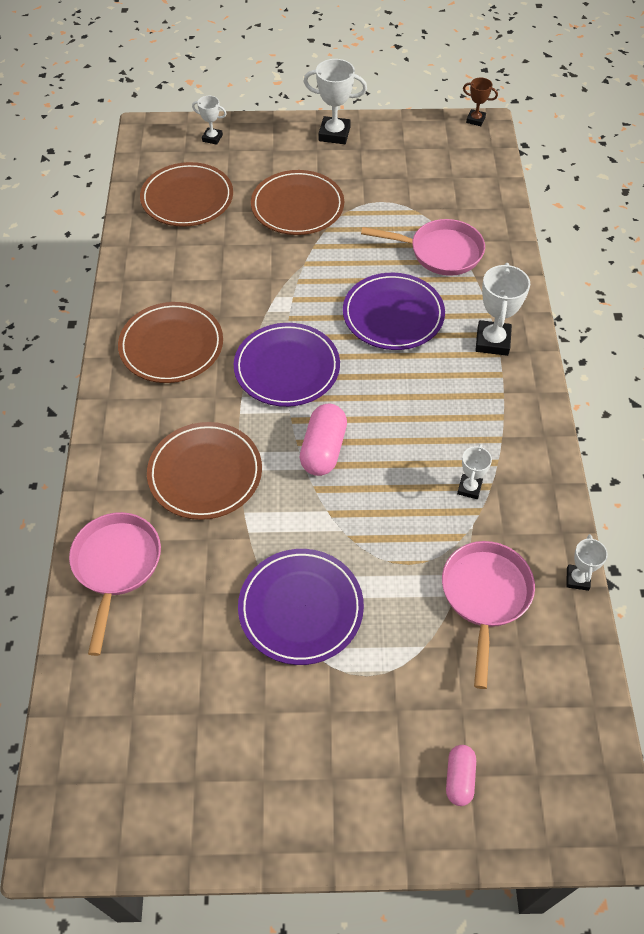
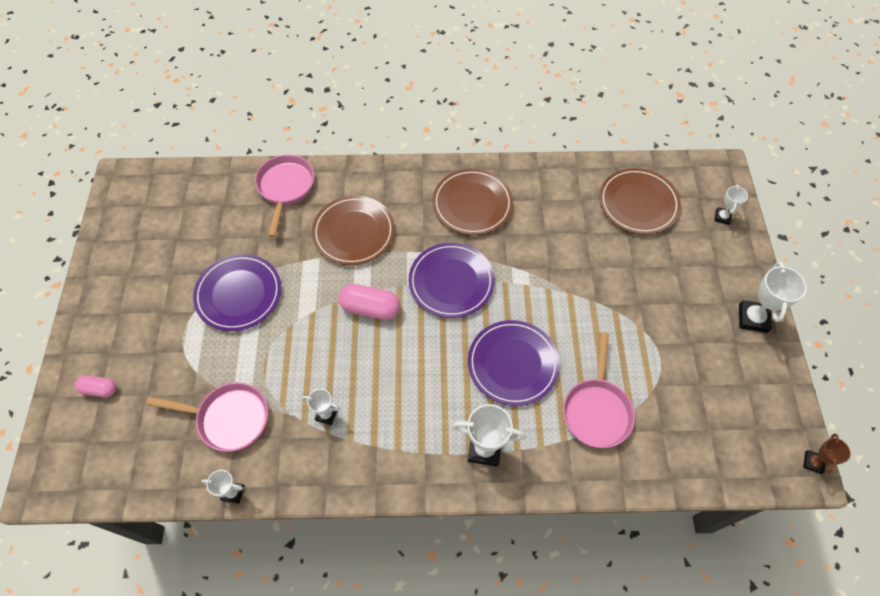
camera: 90 degrees right, 5 degrees up
(116, 566) = (285, 188): pink pan -> pink pan turned 90 degrees counterclockwise
(297, 206) = (641, 287): brown plate -> none

